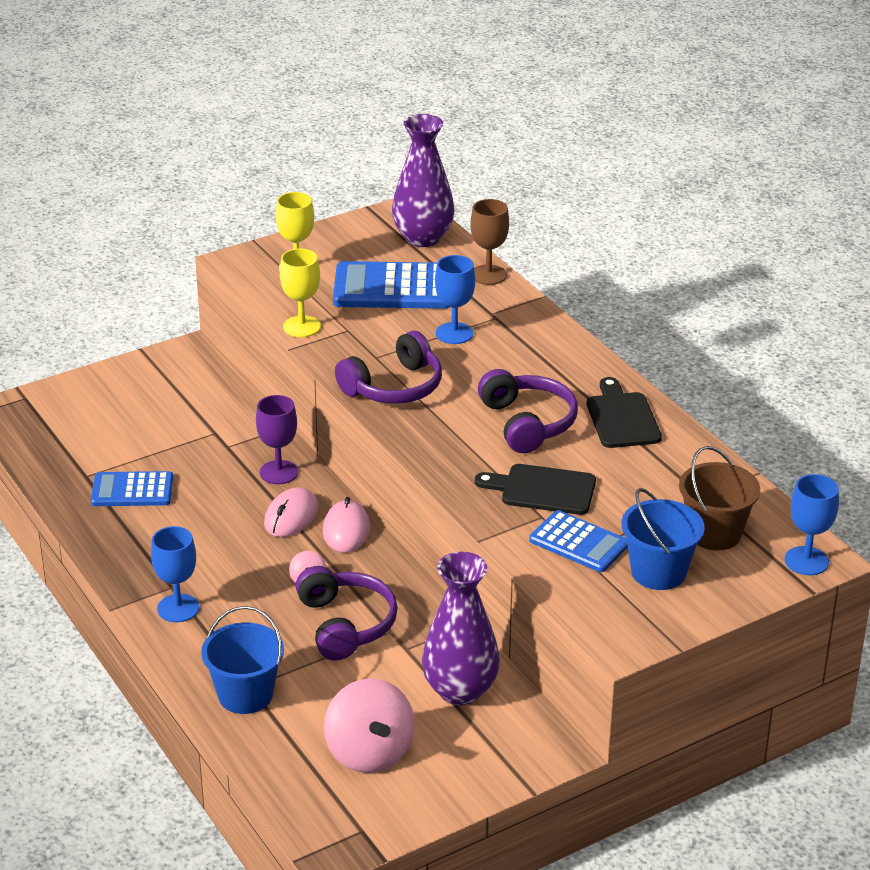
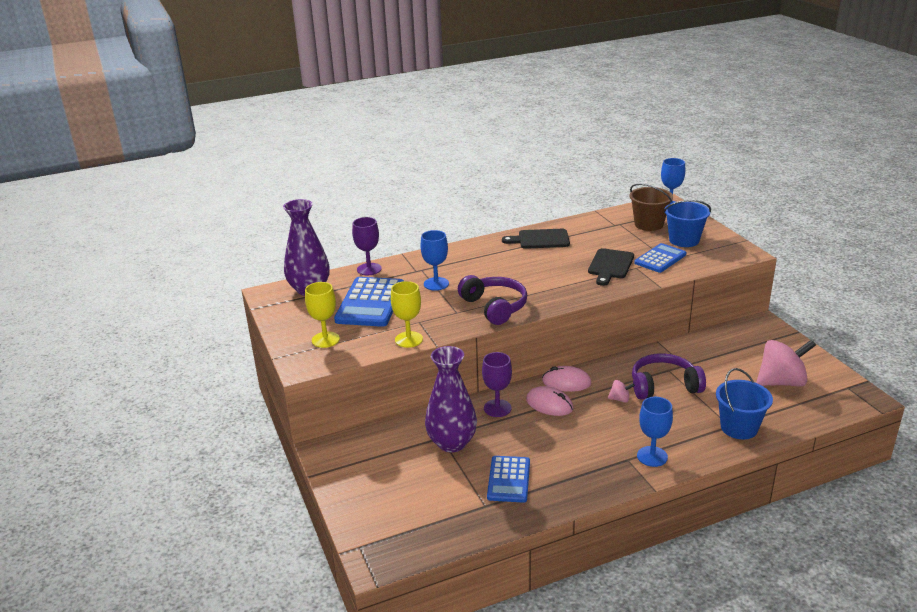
camera: 80 degrees left, 5 degrees down
(460, 690) = (720, 349): purple vase -> purple vase (452, 443)
(488, 275) = (369, 269): brown goblet -> purple goblet
(528, 423) = (542, 266): purple headphones -> none

